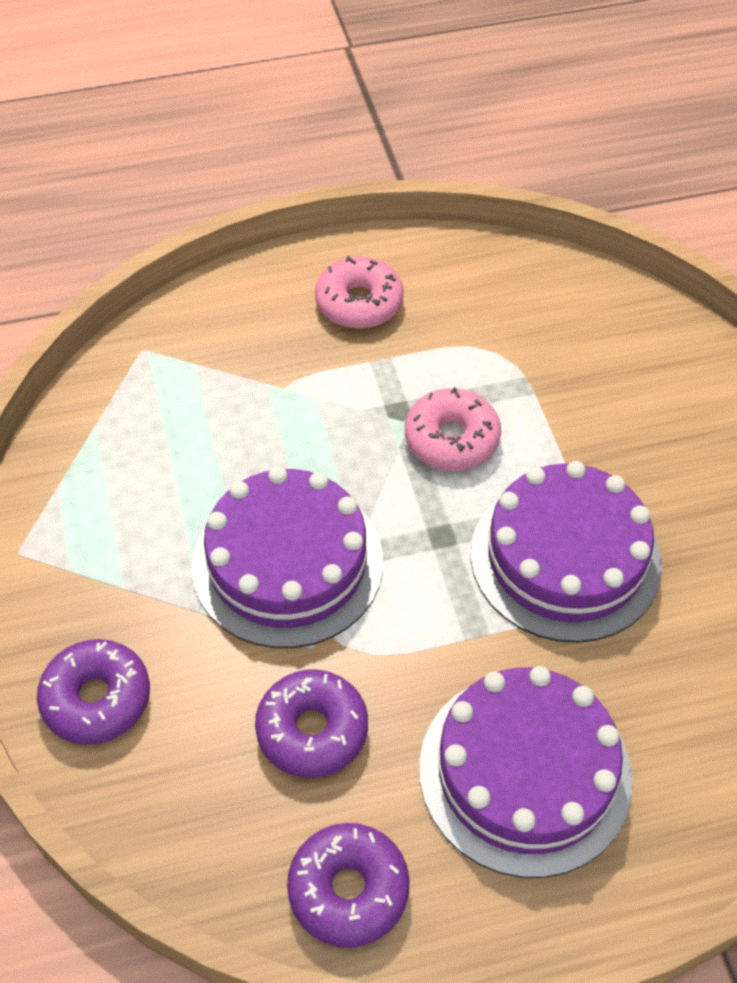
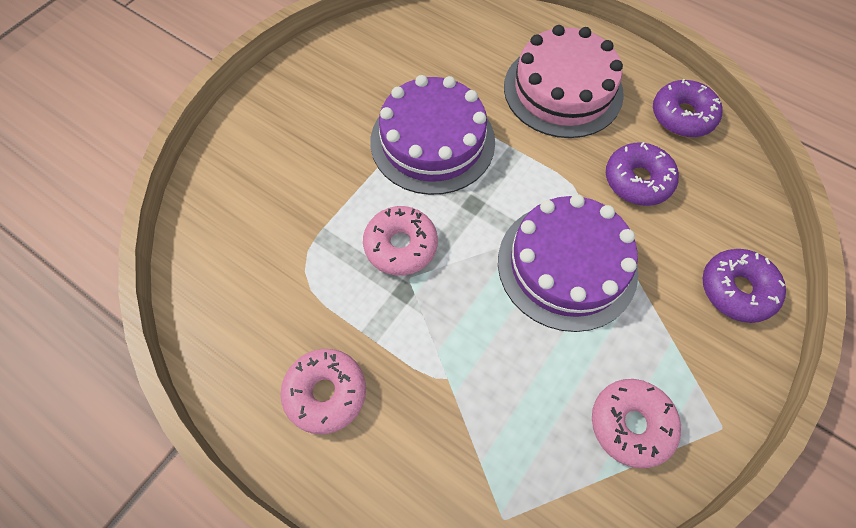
camera: 130 degrees left, 10 degrees up
(101, 486) = (631, 424): none -> pink donut
(525, 772) = (563, 90): purple cake -> pink cake

